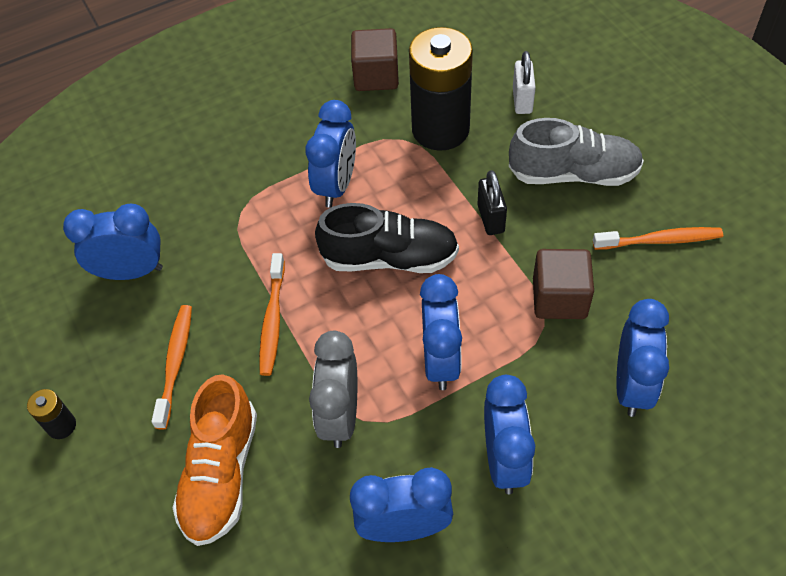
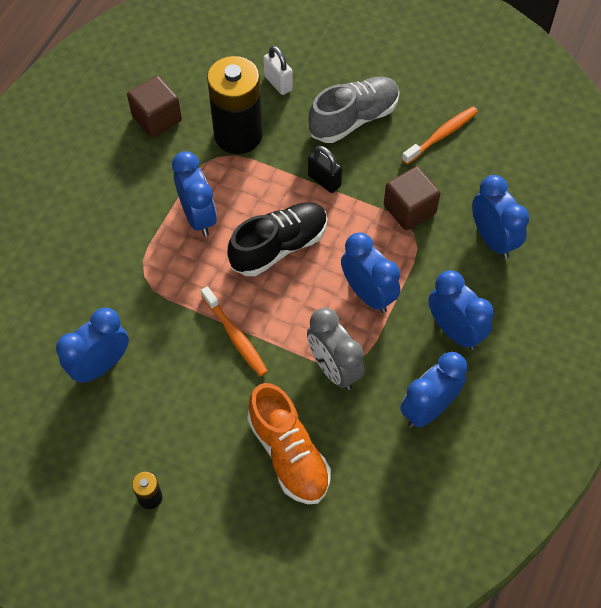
camera: 40 degrees left, 5 degrees up
(175, 364) = (193, 407): orange toothbrush -> none

